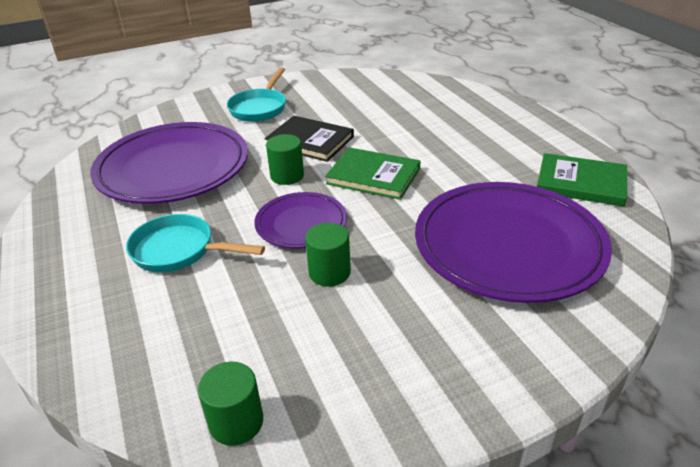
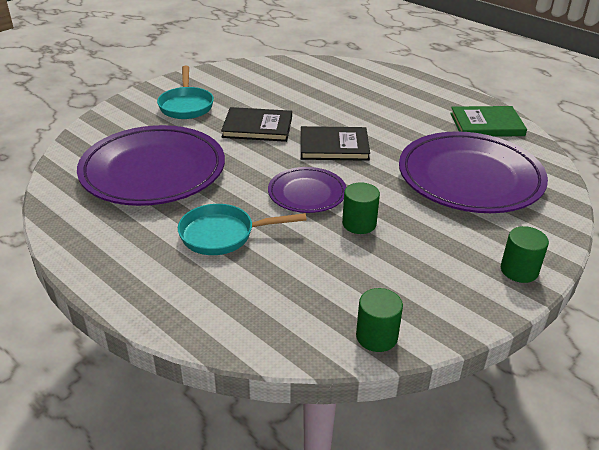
camera: 25 degrees left, 0 degrees up
(287, 176) = (262, 159): green cylinder -> green cylinder (519, 270)
(373, 176) = (334, 146): green book -> black book

